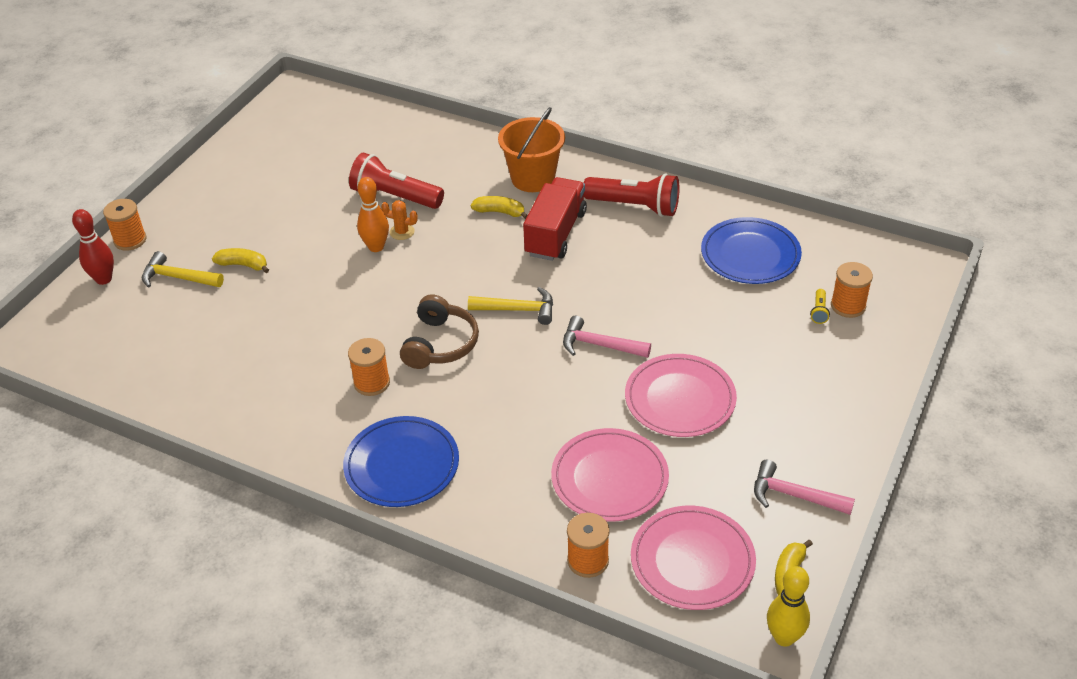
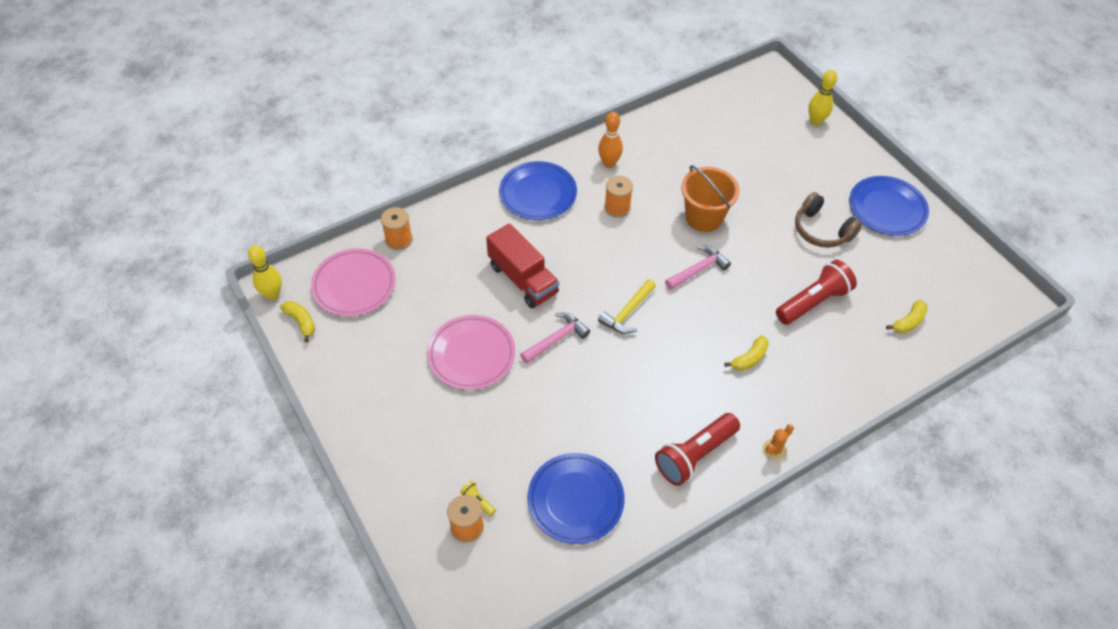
camera: 120 degrees right, 10 degrees up
(104, 279) = (815, 121): red bowling pin -> yellow bowling pin
(130, 240) = (852, 144): orange spool -> none
(178, 278) = (793, 154): yellow hammer -> none
(223, 189) = (887, 208): none -> blue plate
(243, 265) = (784, 189): yellow banana -> yellow banana (908, 322)
(376, 247) = (756, 265): orange bowling pin -> orange bowling pin (609, 163)
(402, 232) = (764, 287): orange cactus -> orange cactus (774, 450)
(440, 344) = (626, 255): brown headphones -> brown headphones (821, 230)
(533, 178) = (781, 404): orange bucket -> orange bucket (704, 217)
(555, 234) = (697, 380): red truck -> red truck (523, 279)
(609, 478) = (443, 280): pink plate -> none
(794, 495) = (346, 364): pink hammer -> pink hammer (698, 270)

